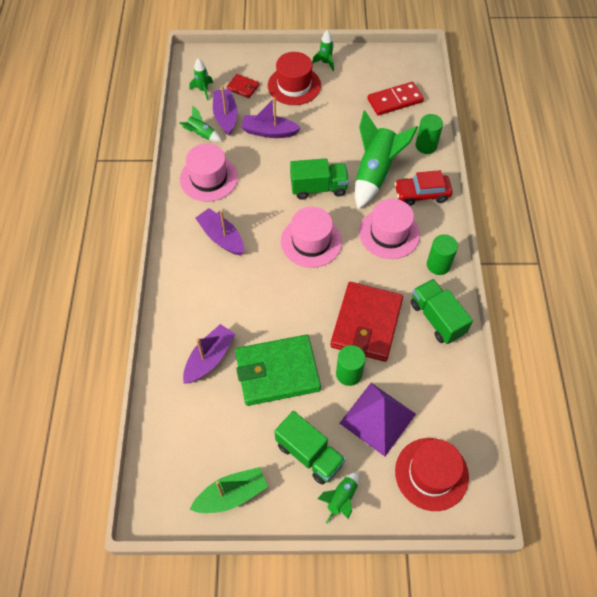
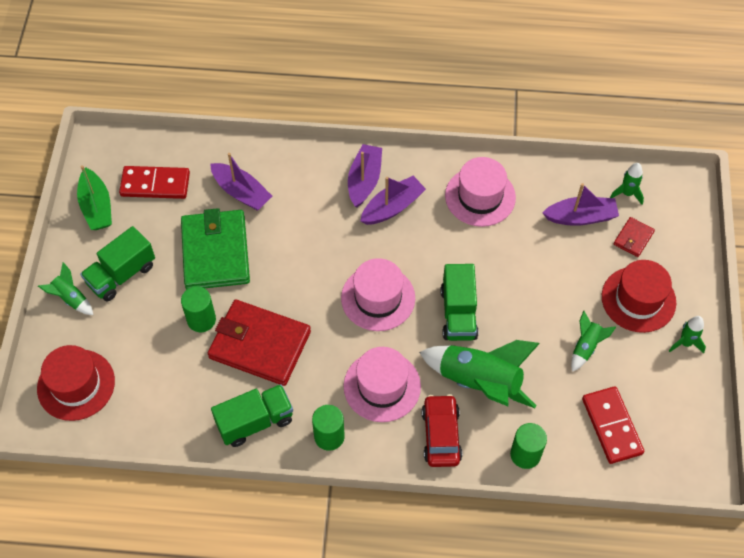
camera: 95 degrees right, 0 degrees up
(201, 134) = (550, 190): green rocket -> green rocket (586, 347)
(202, 440) = (155, 184): none -> red domino
(269, 132) = (553, 264): purple boat -> purple boat (364, 180)
(377, 418) = (145, 341): purple pyramid -> none

